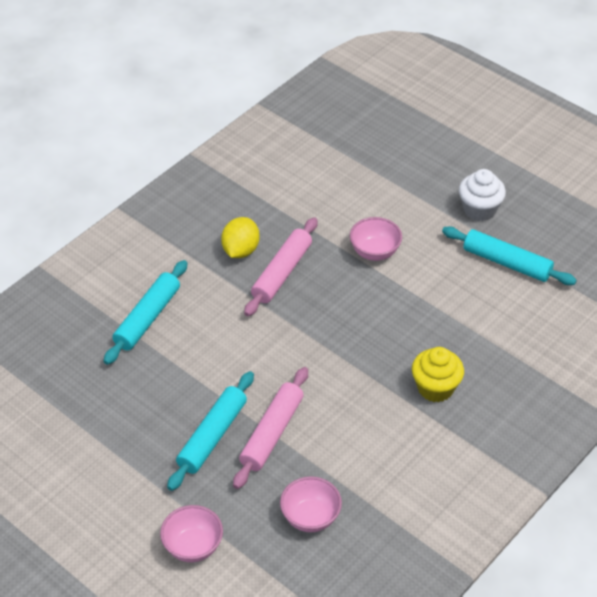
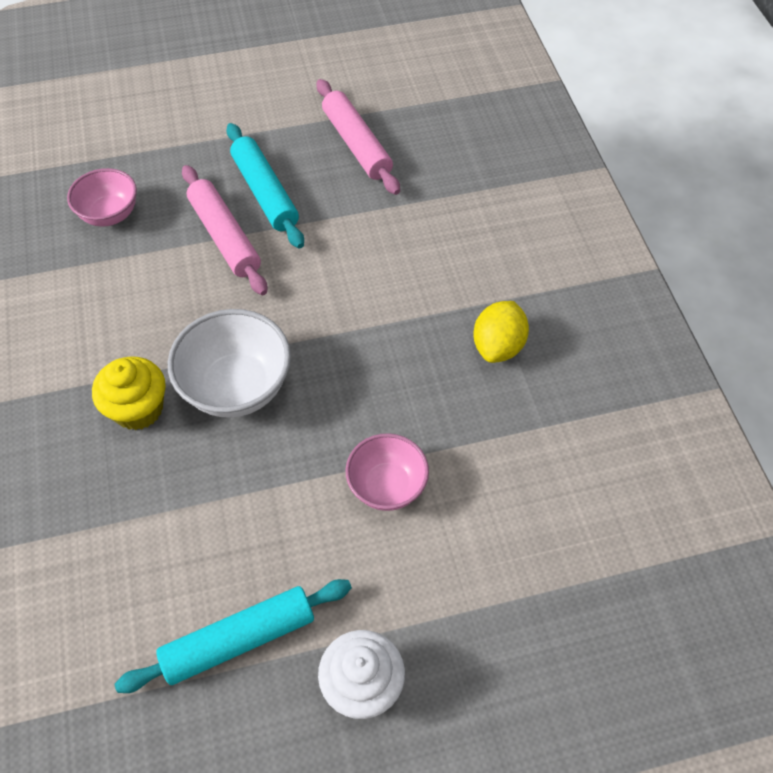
camera: 125 degrees right, 10 degrees up
(147, 318) = (458, 215): turquoise rolling pin -> none
(193, 546) = (168, 126): pink bowl -> none
(240, 250) = (498, 346): yellow lemon -> yellow lemon turned 60 degrees clockwise
(282, 273) = (430, 366): pink rolling pin -> pink rolling pin (357, 144)
(378, 351) = (237, 387): none -> white bowl

